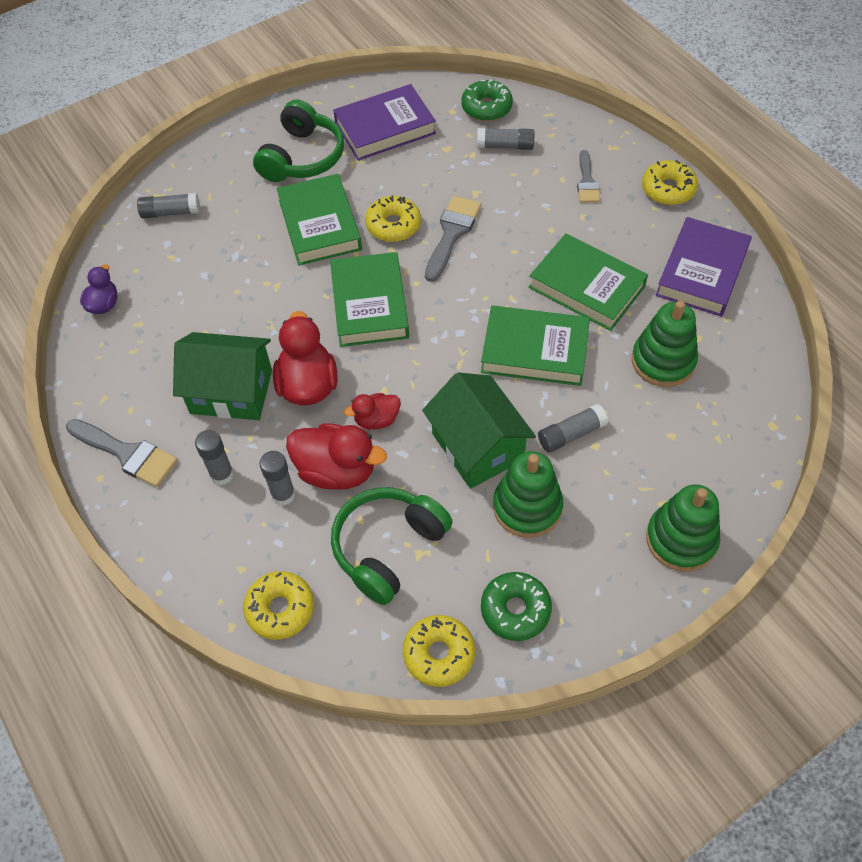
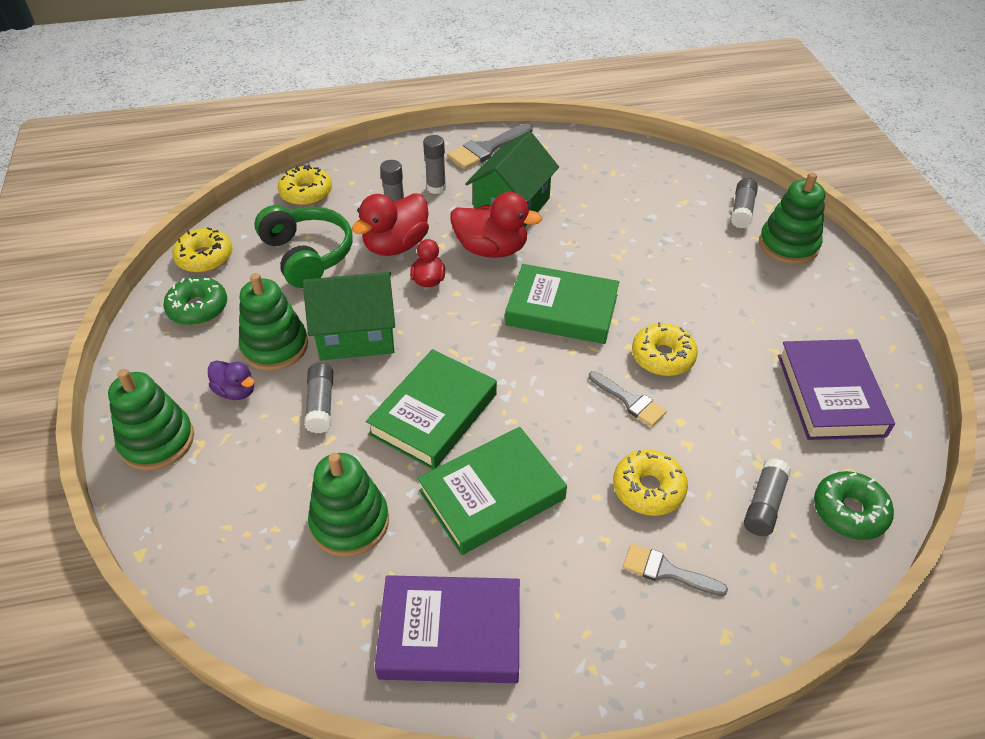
camera: 110 degrees right, 10 degrees down
(104, 304) = (643, 159): purple duck -> purple duck (236, 391)
(212, 174) = (788, 245): none -> green stacking toy
(302, 157) = (796, 313): green headphones -> none
(319, 225) = (686, 302): green book -> none
(452, 233) = (630, 401): grey brush -> grey brush, size x0.66
(668, 189) = (614, 669): yellow donut -> yellow donut (648, 489)
(701, 272) = (450, 633): purple book -> purple book turned 45 degrees counterclockwise

